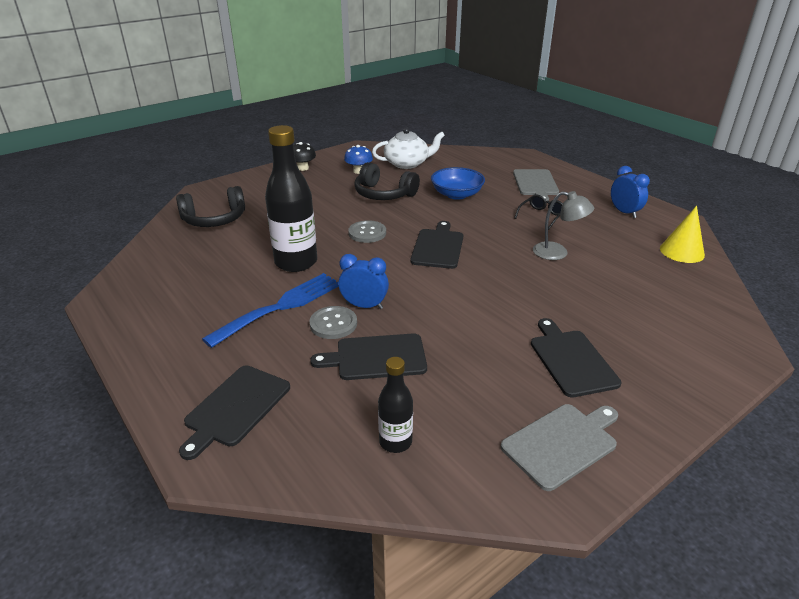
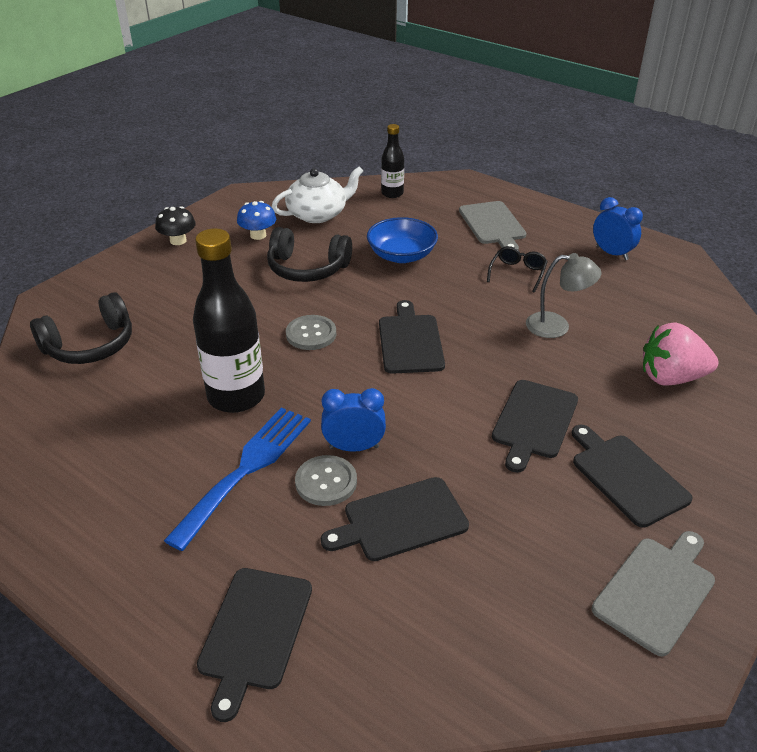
camera: 15 degrees left, 5 degrees up
(395, 442) = (471, 633): black bottle -> black bottle (392, 193)
(510, 311) = (534, 422): none -> black cutting board
(639, 300) = (671, 378): none -> pink strawberry
(682, 251) = (694, 300): yellow cone -> none

